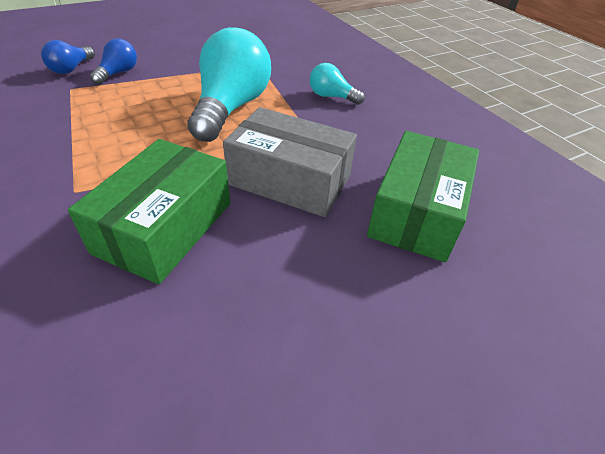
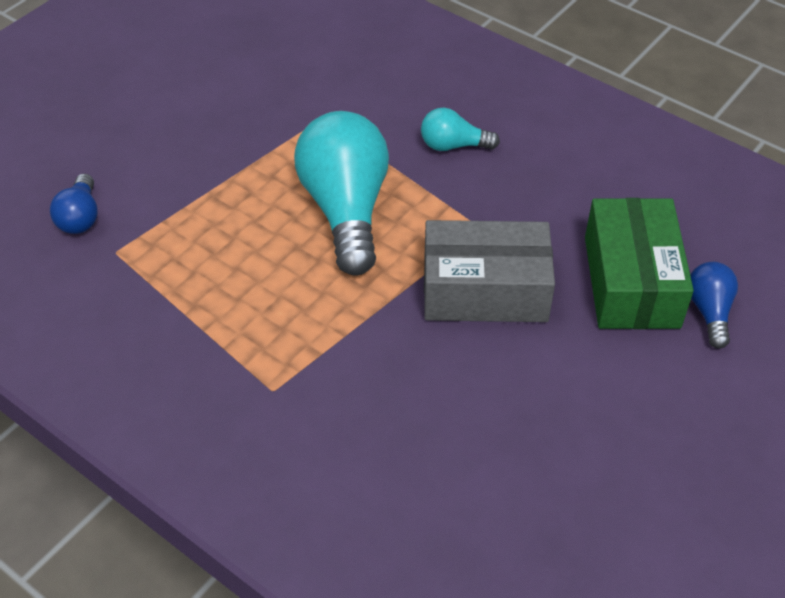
camera: 20 degrees left, 5 degrees up
(118, 73) = (152, 202): blue light bulb -> blue light bulb (709, 311)
(164, 227) = (402, 393): green box -> none

